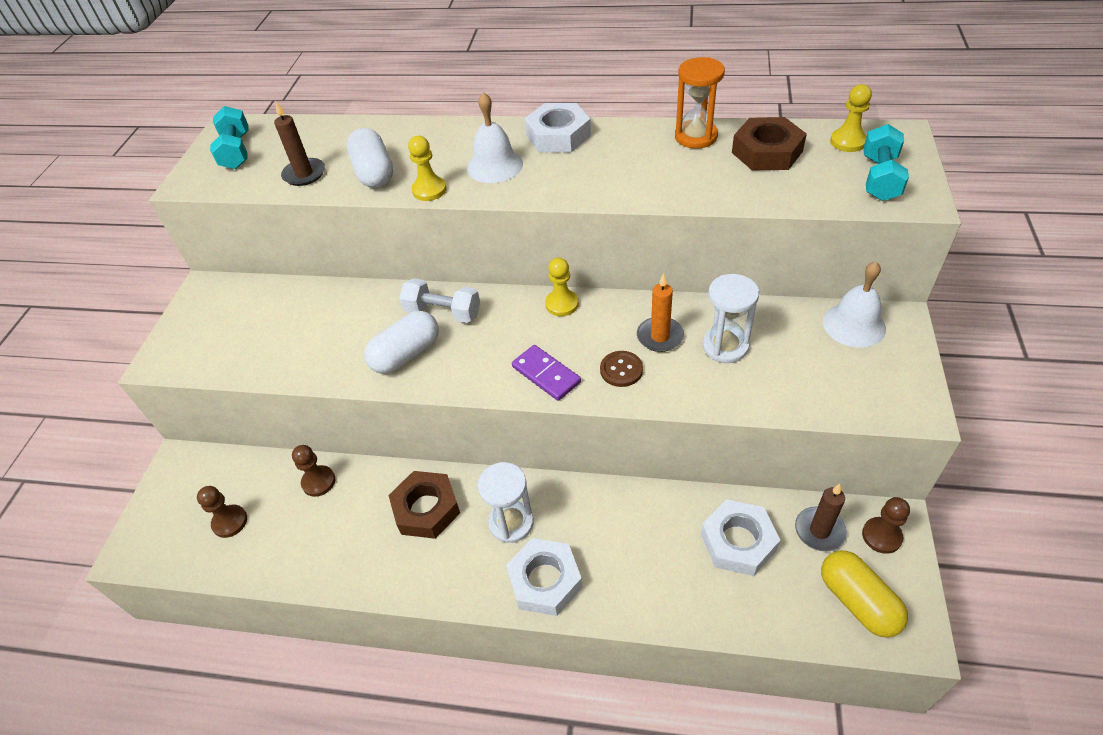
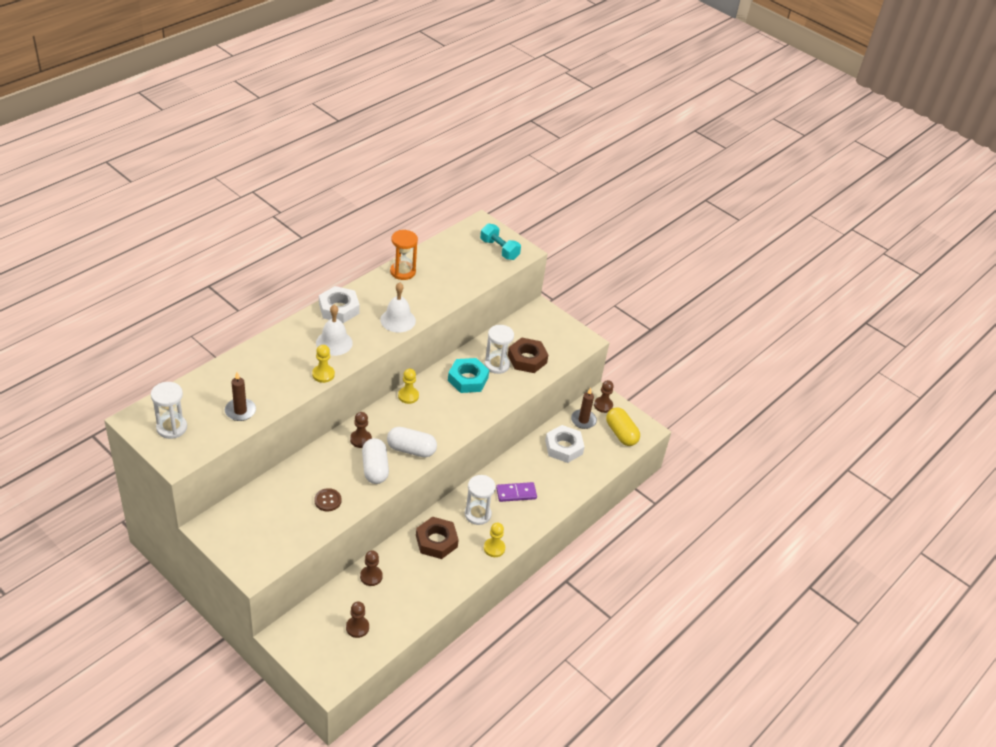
camera: 65 degrees left, 5 degrees down
(236, 151) = (171, 428): turquoise dumbbell -> white hourglass
(374, 173) = (278, 385): white capsule -> white capsule (411, 449)
(443, 312) = (360, 439): white dumbbell -> brown pawn
(545, 580) = (519, 521): white nut -> none
(546, 374) = (447, 428): purple domino -> purple domino (516, 493)
(621, 370) = (472, 404): brown button -> brown button (327, 500)
(660, 336) = (468, 379): orange candle -> turquoise nut
(767, 152) = (442, 262): brown nut -> brown nut (527, 359)
(848, 142) = (466, 238): yellow pawn -> yellow pawn (494, 548)
(854, 325) = (529, 322): white bell -> white bell (398, 320)
(857, 601) = (621, 433): yellow capsule -> yellow capsule turned 60 degrees clockwise

